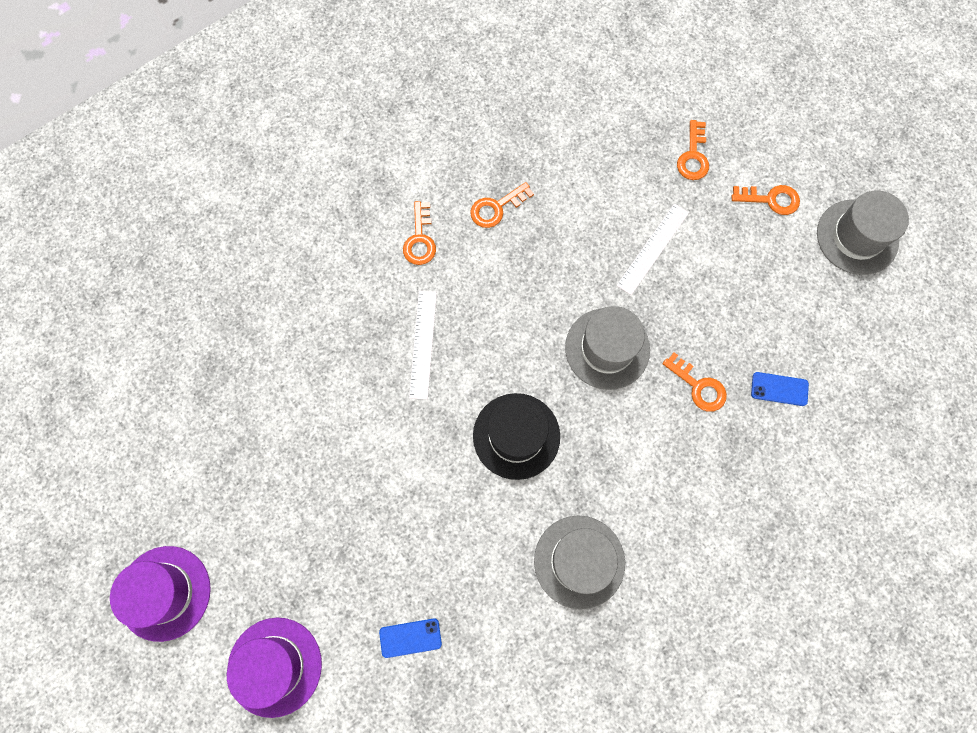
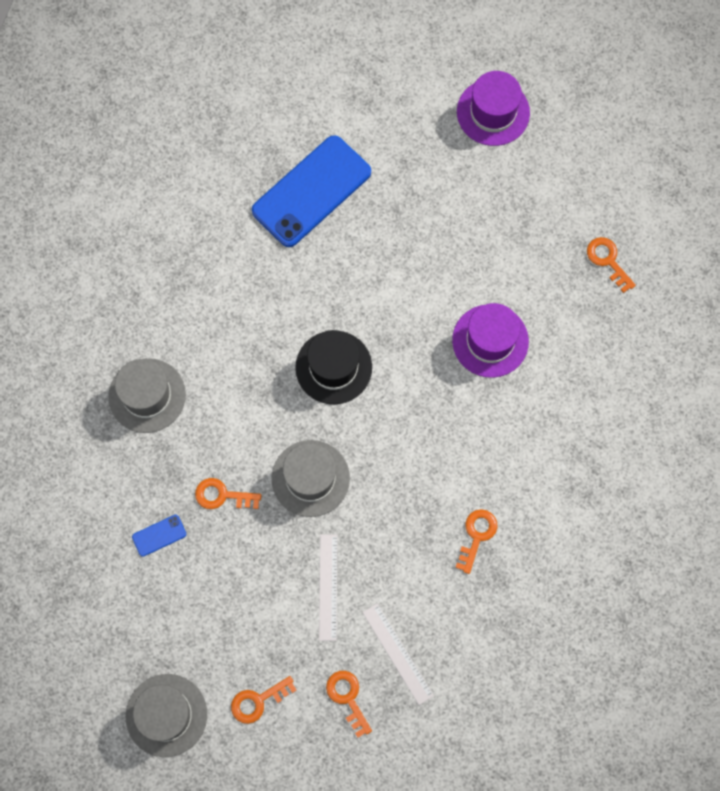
camera: 145 degrees right, 0 degrees up
(275, 666) = (386, 119): purple hat -> purple hat (490, 341)
(410, 638) = (311, 191): blue phone -> blue phone, size x2.50
(420, 239) = (517, 467): orange key -> orange key (608, 261)
(423, 344) = (451, 387): white ruler -> white ruler (398, 653)
(579, 561) = (230, 312): grey hat -> grey hat (147, 395)

